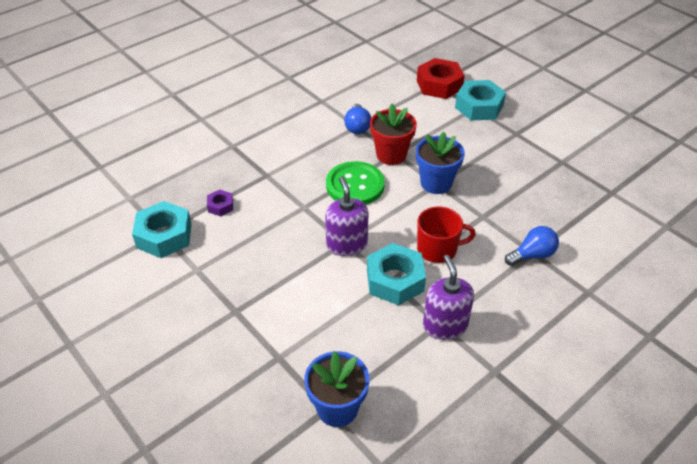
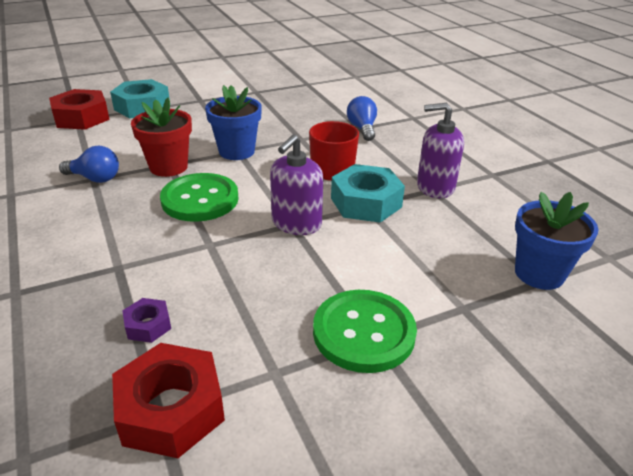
camera: 75 degrees left, 10 degrees down
(164, 236) = (171, 409): turquoise nut -> red nut
(239, 304) = (364, 332): none -> green button
(346, 244) = (296, 223): purple soap dispenser -> purple soap dispenser turned 60 degrees counterclockwise

